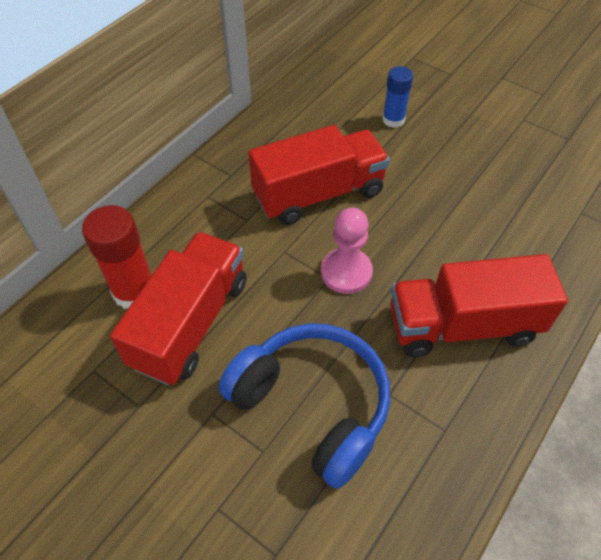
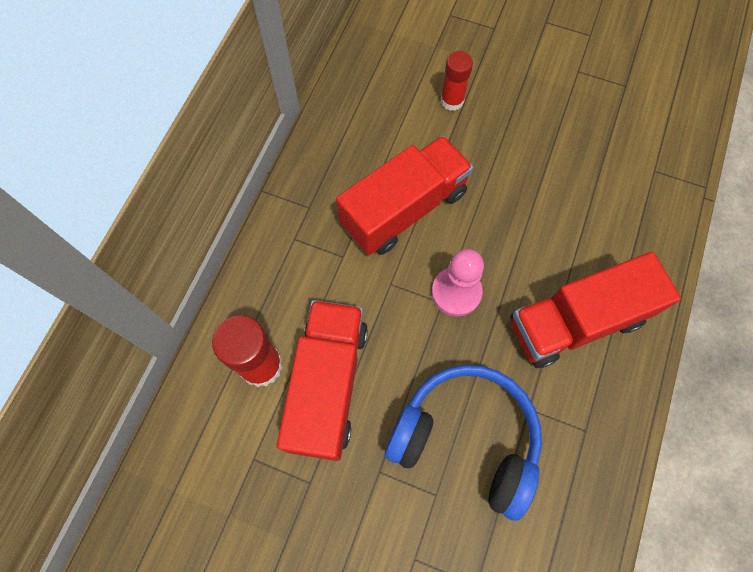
camera: 15 degrees left, 15 degrees up
(393, 120) = (452, 101): blue glue stick -> red glue stick

